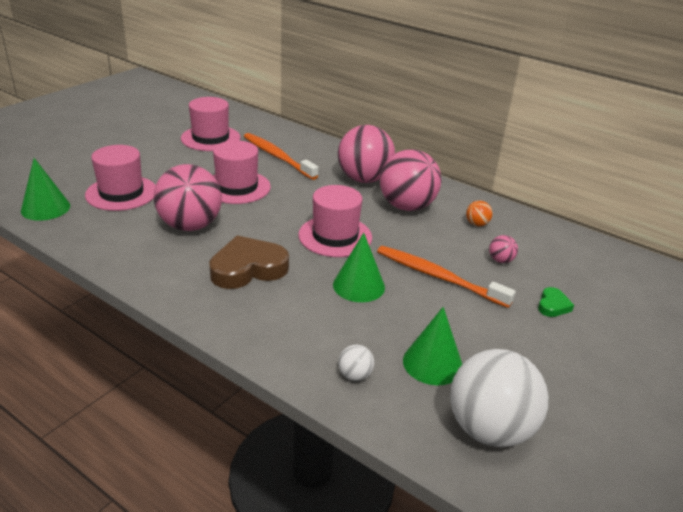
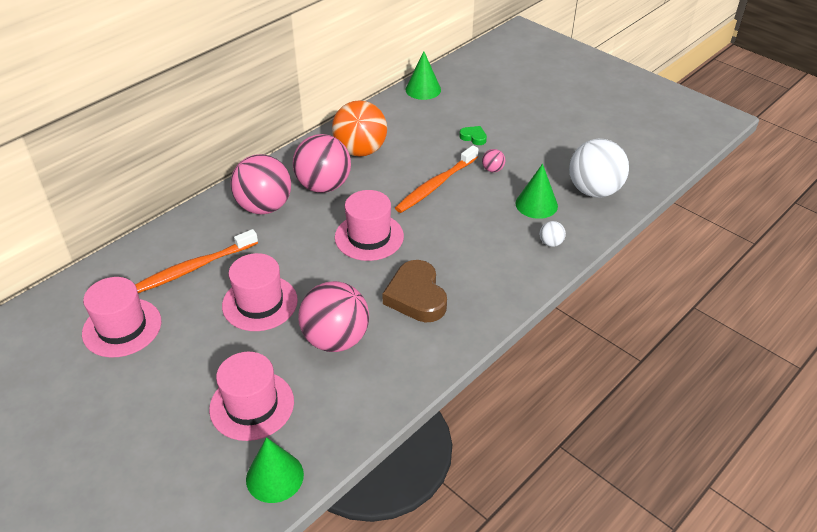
camera: 80 degrees left, 10 degrees up
(359, 286) = (445, 230): green cone -> green cone (423, 89)
(477, 224) = (360, 151): orange ball -> orange ball, size x2.40
(500, 260) = (415, 149): pink ball -> pink ball (492, 169)

